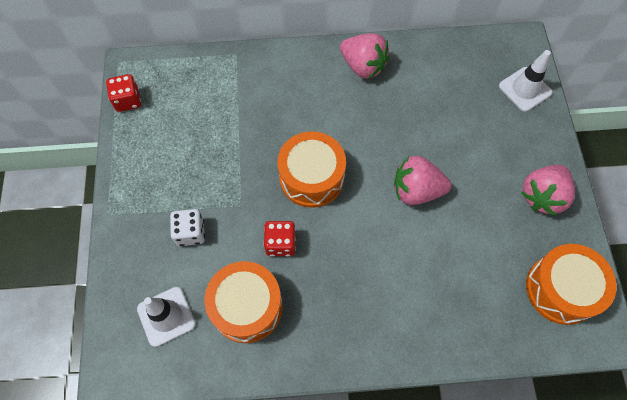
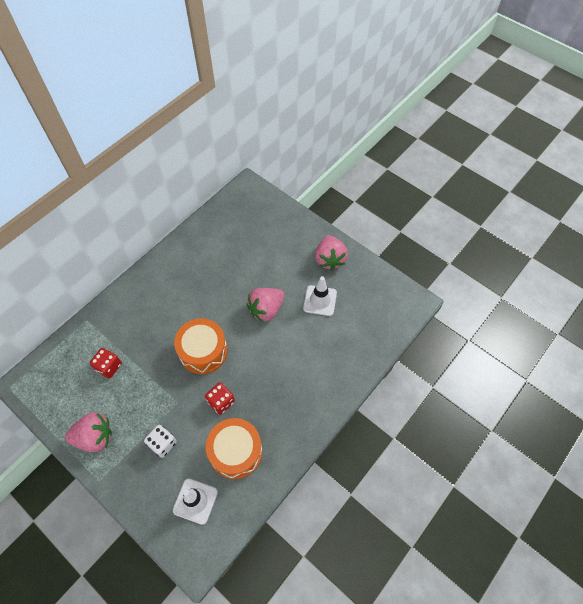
camera: 45 degrees left, 5 degrees down
(128, 100) = (41, 405): red dice -> red dice (109, 367)
(363, 66) = (172, 266): pink strawberry -> pink strawberry (95, 437)
(525, 89) = (271, 211): white traffic cone -> white traffic cone (320, 300)
(561, 289) = (379, 297): orange drum -> none

